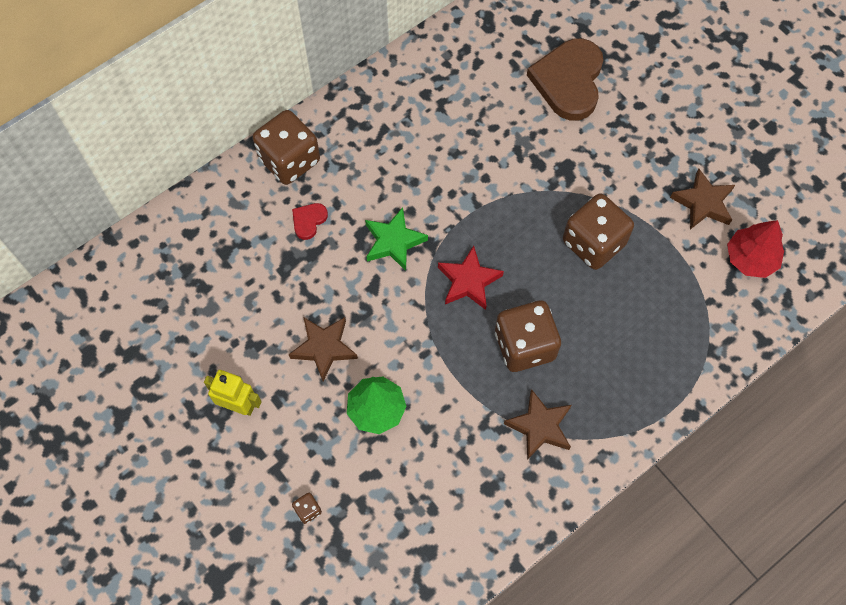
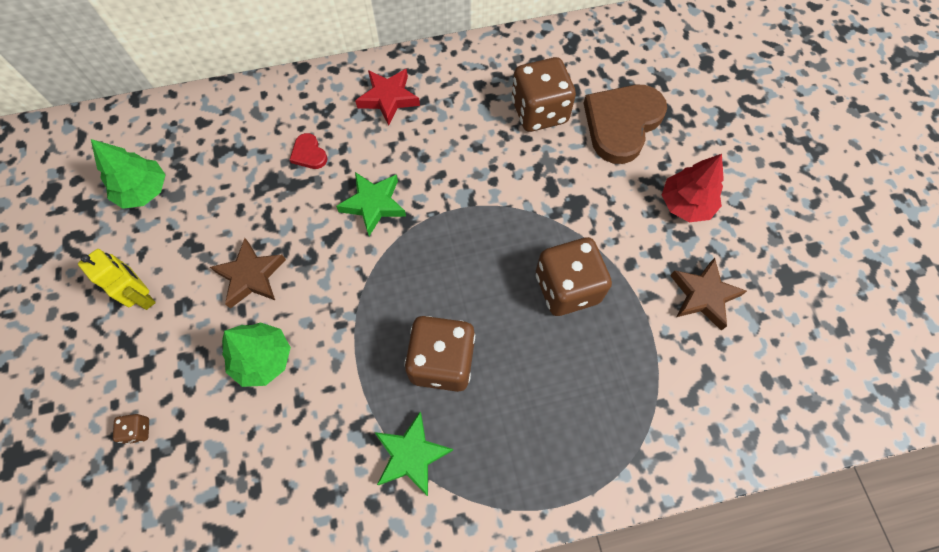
camera: 25 degrees right, 0 degrees up
(177, 317) = (143, 191): none -> green tree
(289, 160) = (324, 94): brown dice -> brown dice (539, 112)
(309, 221) = (309, 153): red heart -> red heart turned 90 degrees counterclockwise
(469, 281) = (422, 272): red star -> red star (388, 98)
(540, 426) = (411, 455): brown star -> green star
(751, 258) = (729, 376): red tree -> red tree (686, 204)

